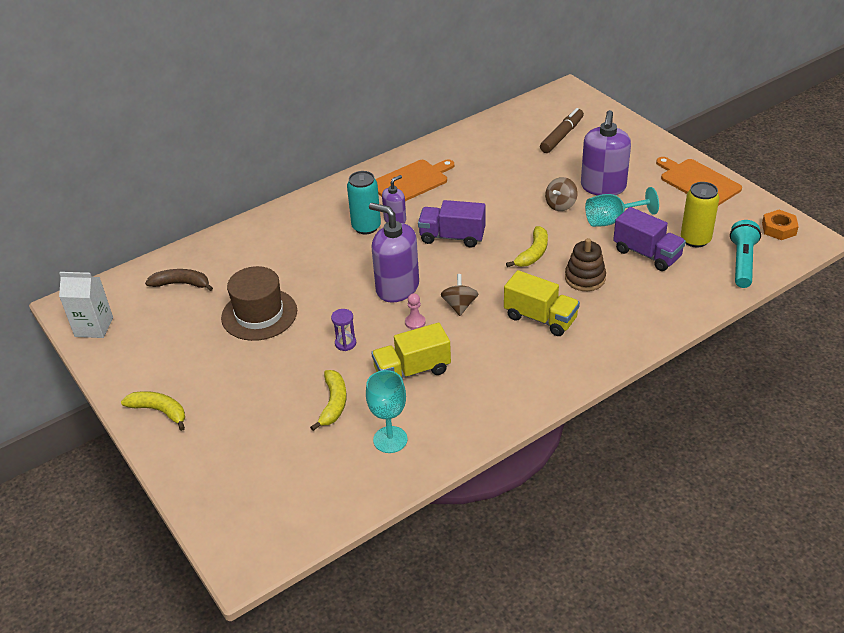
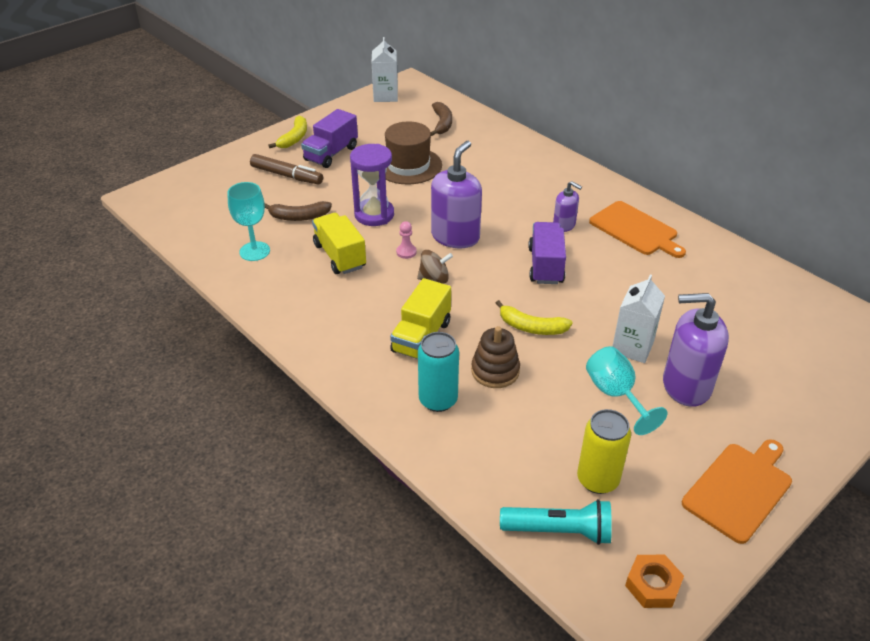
camera: 80 degrees right, 0 degrees up
(333, 404) = (299, 217): yellow banana -> brown banana
(345, 343) = (374, 215): purple hourglass -> purple hourglass, size x2.00
(366, 227) = (546, 208): turquoise can -> turquoise can (438, 400)
(560, 205) = (632, 347): brown spinning top -> white carton
(562, 136) = (788, 344): brown marker -> brown marker (287, 175)
(647, 254) = (554, 428): purple truck -> purple truck (331, 154)

